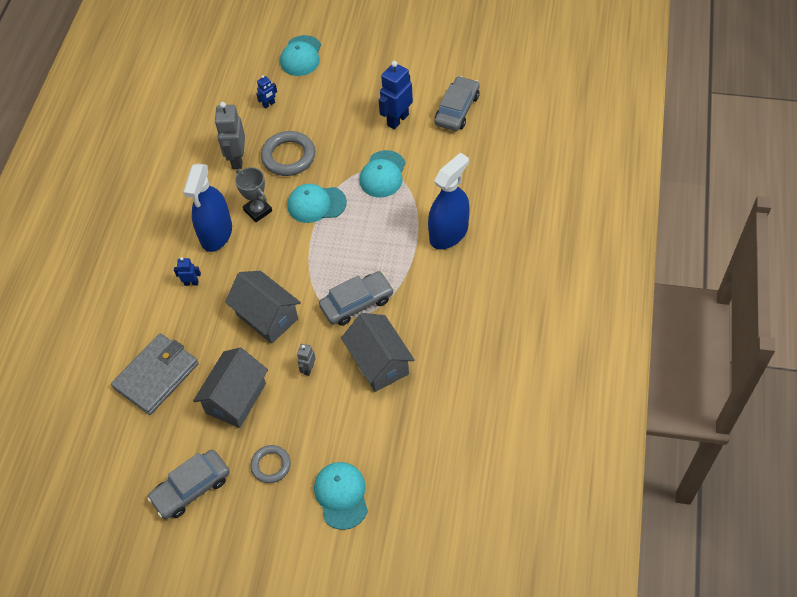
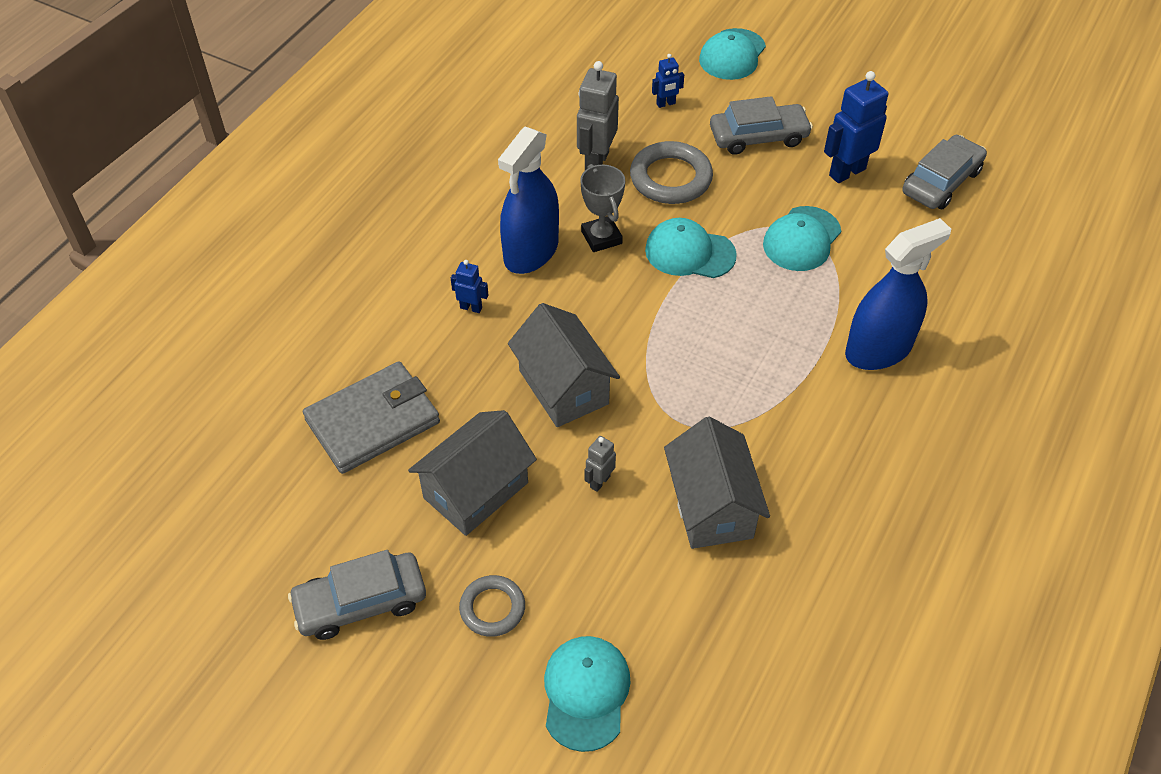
camera: 15 degrees right, 5 degrees down
(357, 303) = (705, 408): grey car -> grey car (758, 137)

